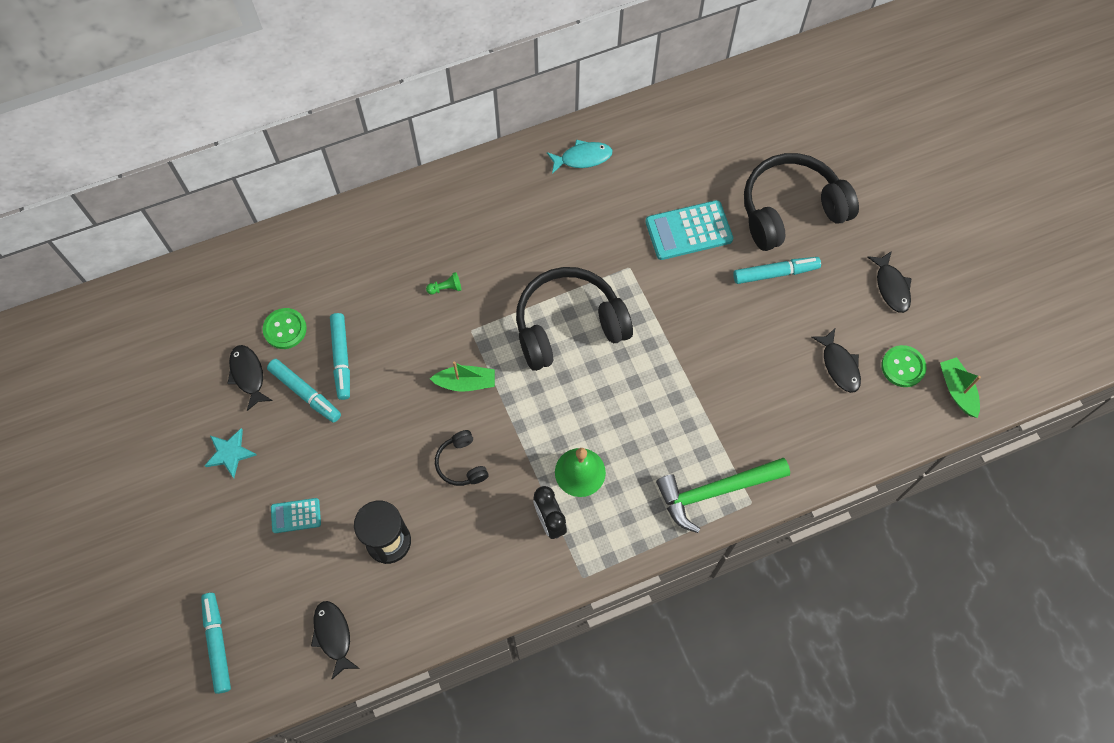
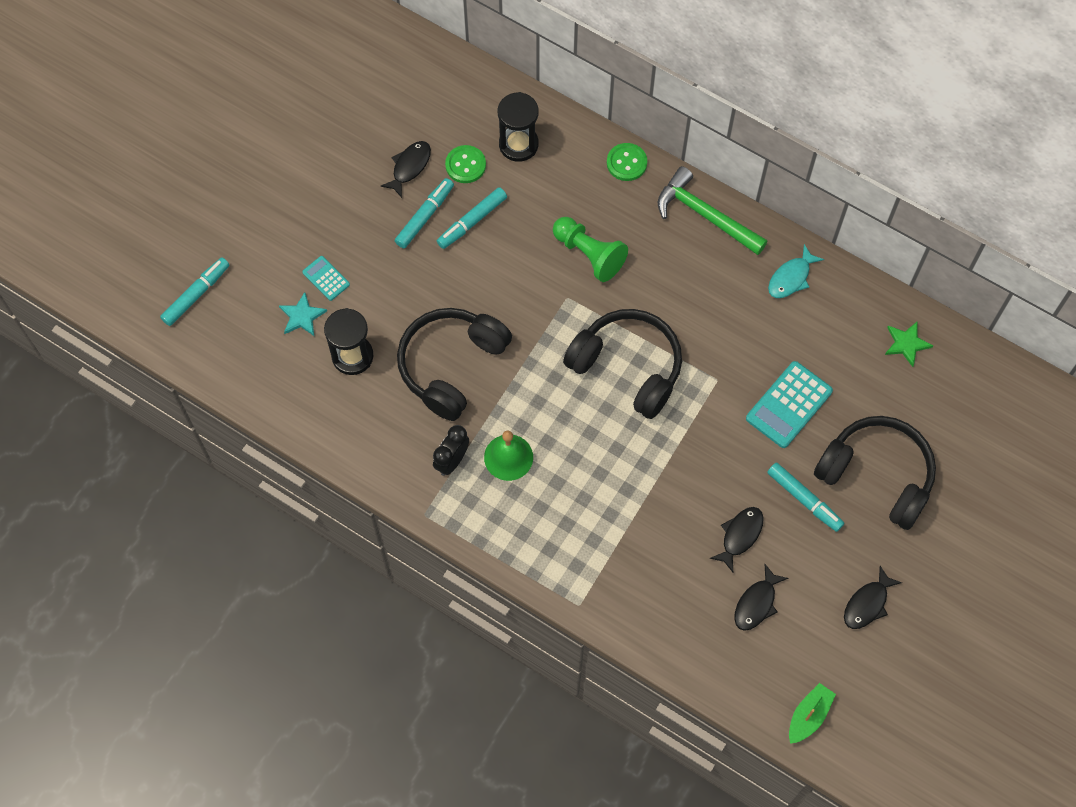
camera: 55 degrees right, 0 degrees up
(230, 453) = (340, 199): turquoise star -> turquoise star (302, 316)
(301, 275) = (518, 144): none -> black hourglass
(305, 393) = (425, 216): turquoise marker -> turquoise marker turned 150 degrees counterclockwise
(333, 635) = (256, 367): black fish -> black fish (740, 535)
(446, 288) = (589, 254): green pawn -> green pawn, size x2.33
(461, 463) = (451, 365): black headphones -> black headphones, size x2.15
(466, 383) = (520, 323): green boat -> none
(582, 158) = (791, 278): turquoise fish -> turquoise fish turned 90 degrees clockwise
(688, 231) = (789, 405): turquoise calculator -> turquoise calculator turned 90 degrees counterclockwise
(697, 118) = (906, 344): none -> green star
(715, 491) = (568, 571): green hammer -> green hammer (705, 215)
(903, 367) = (796, 657): green button -> green button (626, 163)

